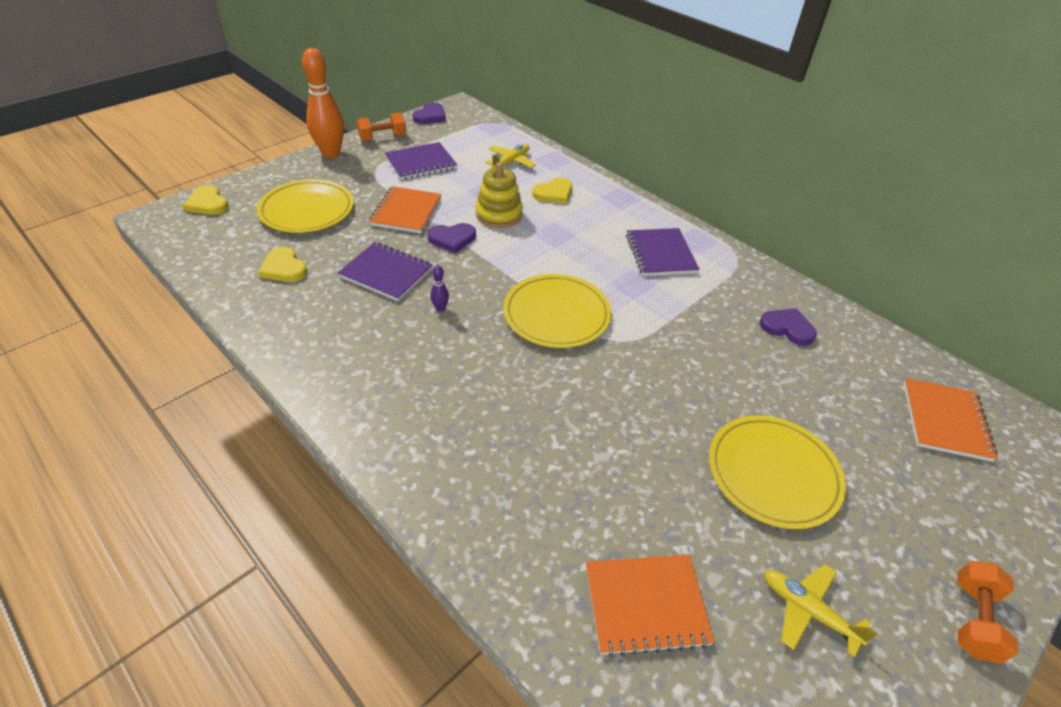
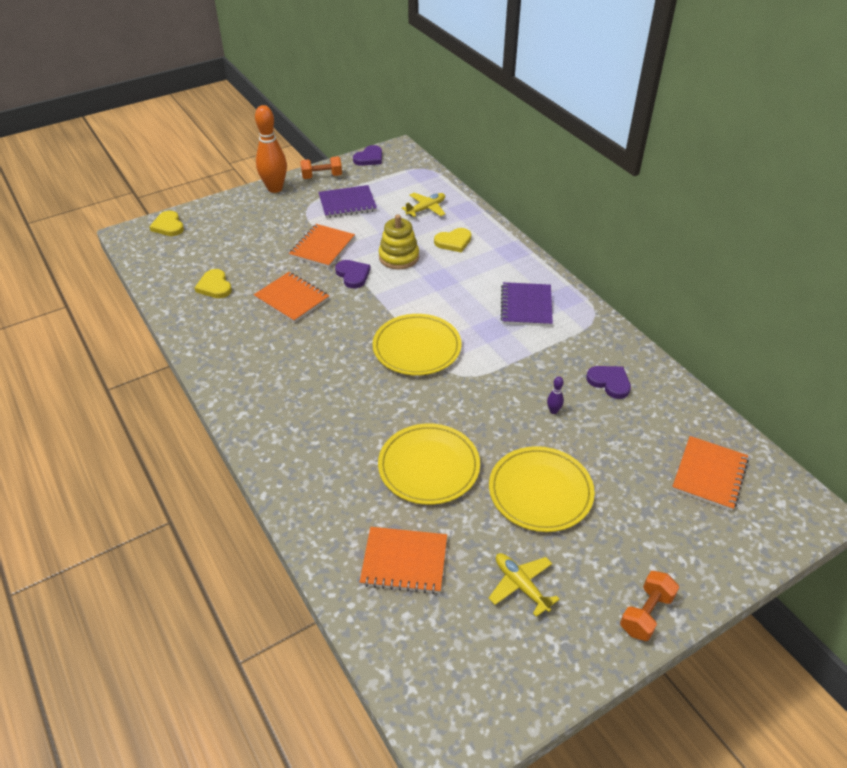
camera: 15 degrees right, 0 degrees up
(307, 210) = (243, 239): yellow plate -> yellow plate (429, 467)
(386, 273) = (292, 299): purple notebook -> orange notebook
(440, 308) = (325, 332): purple bowling pin -> purple bowling pin (553, 411)
(452, 239) = (353, 275): purple heart -> purple heart turned 120 degrees counterclockwise

